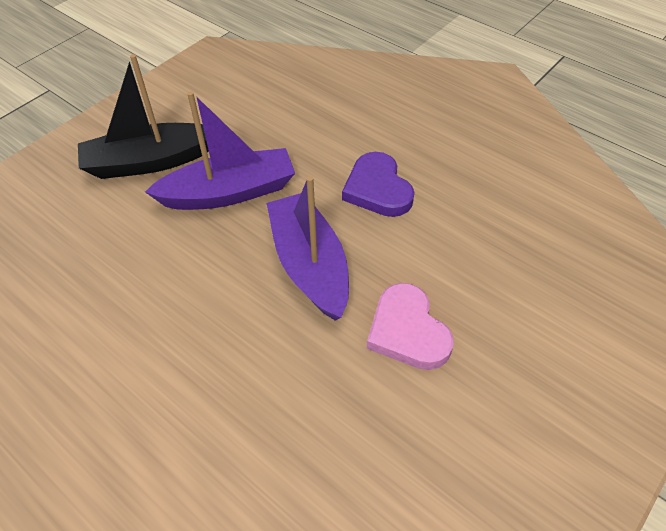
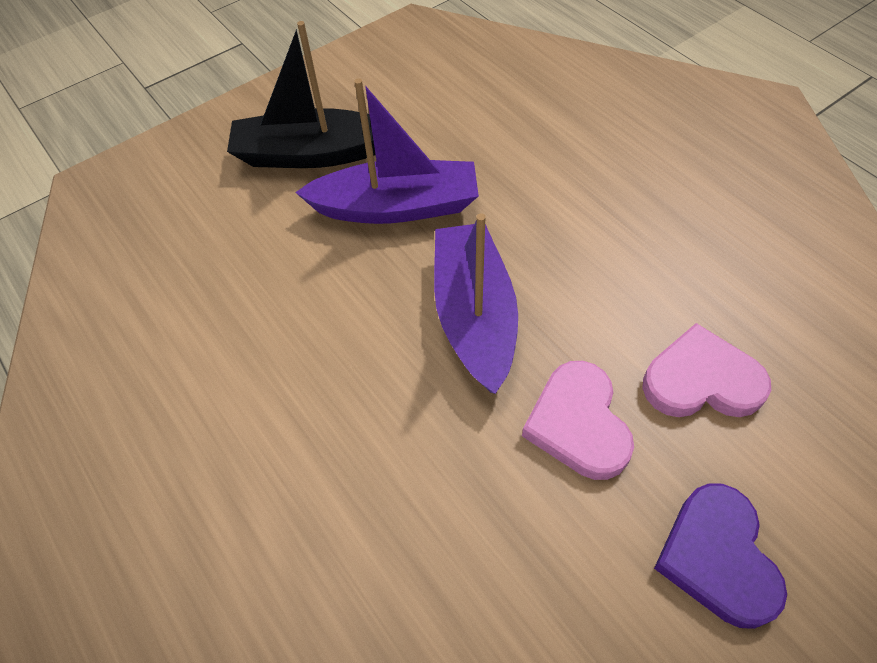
camera: 15 degrees right, 5 degrees up
(377, 189) = (580, 231): purple heart -> purple heart (717, 557)
(491, 283) = (701, 380): none -> pink heart

